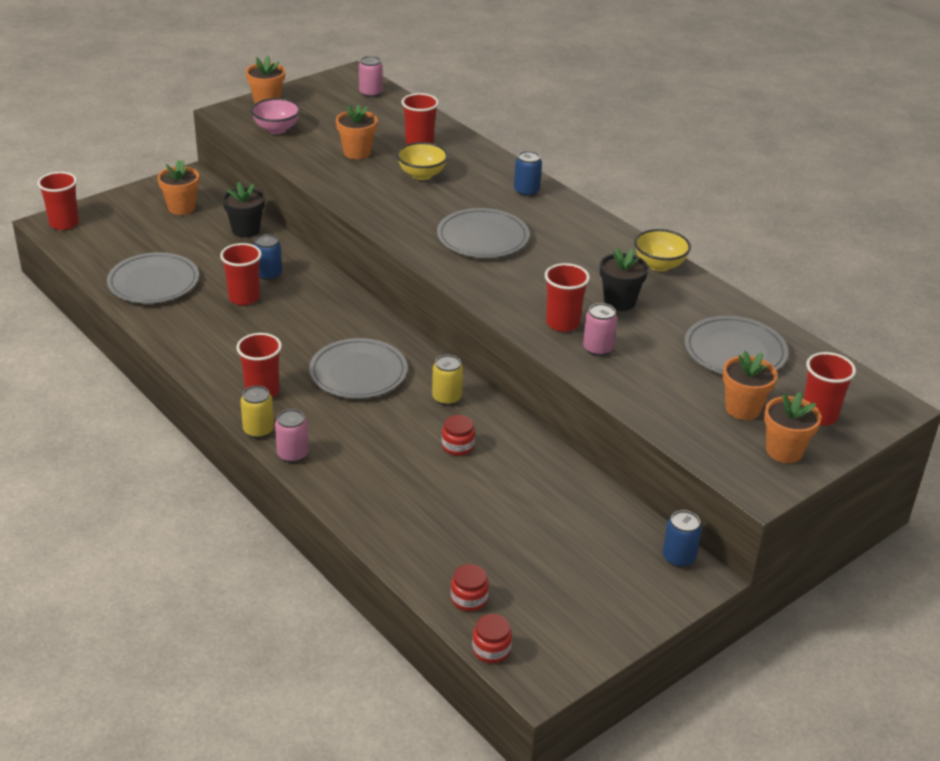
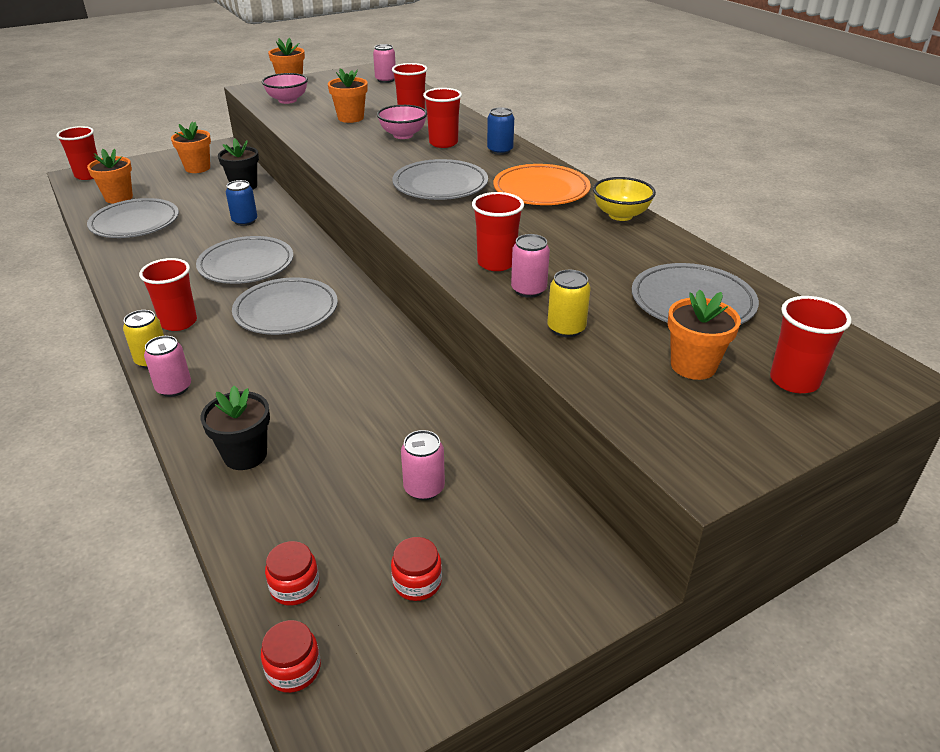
camera: 10 degrees right, 0 degrees up
(244, 298) = (210, 239): red cup -> red cup (443, 143)
(295, 325) = (246, 264): none -> grey plate
(422, 175) = (403, 135): yellow bowl -> pink bowl
(447, 398) = (368, 340): yellow can -> yellow can (566, 328)
(458, 446) = (359, 391): red jar -> red jar (417, 582)
(541, 521) = (424, 488): none -> pink can
(580, 239) = (541, 190): none -> orange plate
(619, 301) = (567, 246): black flower pot -> black flower pot (245, 455)
(678, 557) = (589, 552): blue can -> none
(784, 451) = (743, 422): orange flower pot -> orange flower pot (118, 197)

